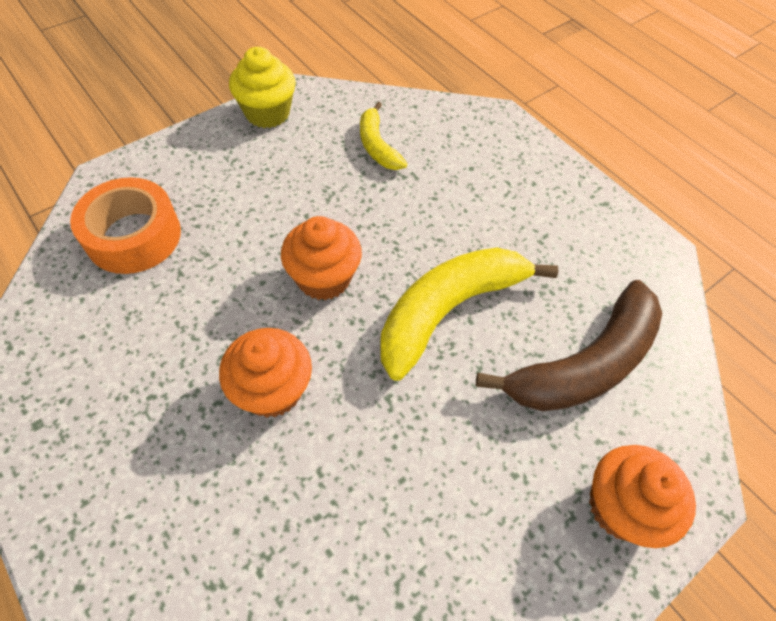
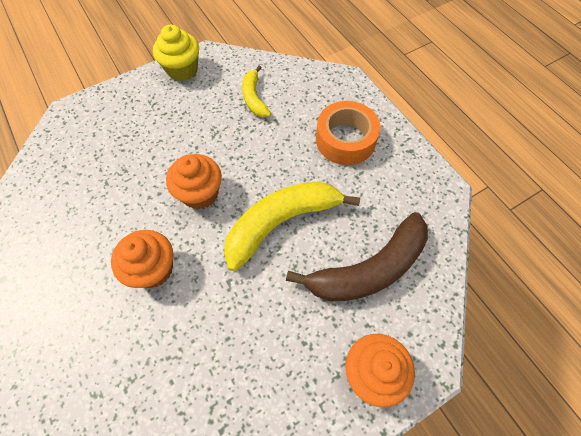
camera: 10 degrees right, 5 degrees up
(133, 236) = (80, 155): orange tape -> orange tape (345, 140)

